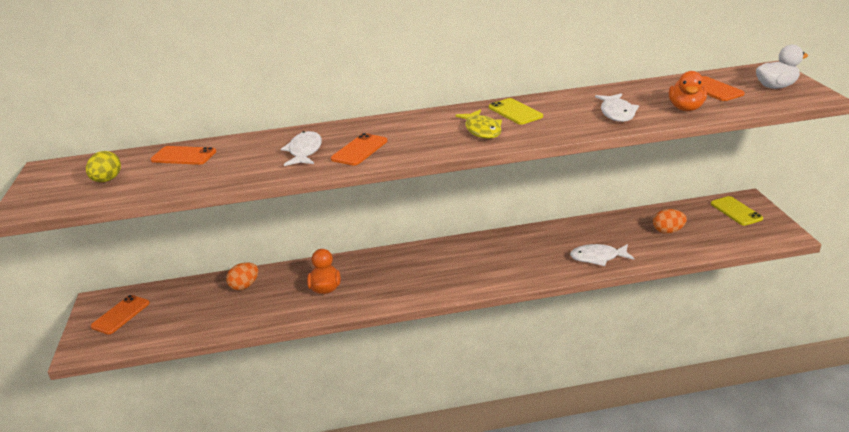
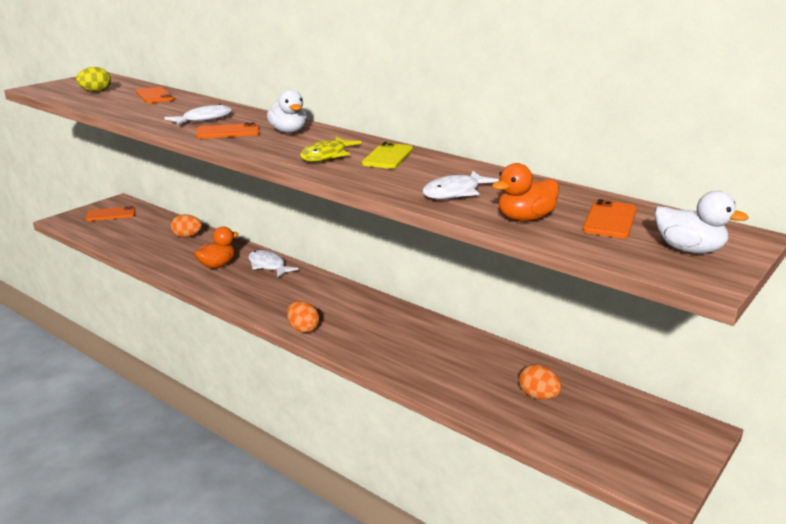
camera: 45 degrees right, 5 degrees down
(399, 128) = (288, 132): none -> white duck
(485, 284) = (303, 329): none -> orange egg
(598, 257) = (424, 371): white fish -> white fish (268, 266)
(736, 211) = (657, 430): yellow phone -> none

